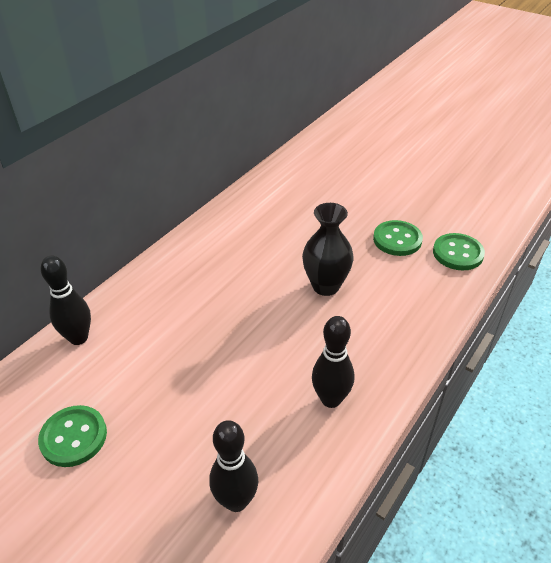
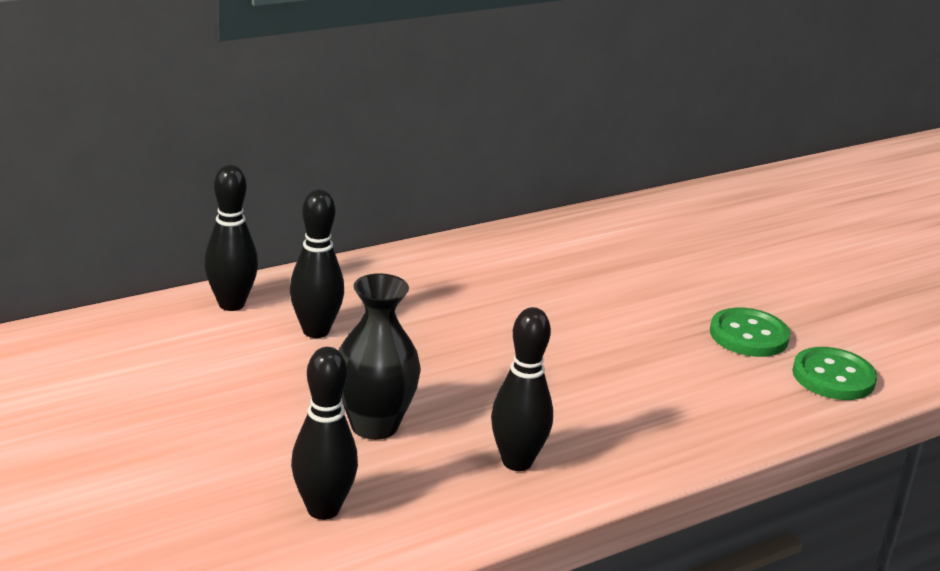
camera: 20 degrees right, 15 degrees down
(73, 437) = (167, 390): green button -> none
(147, 339) = (316, 331): none -> black bowling pin
(326, 286) = (599, 352): black vase -> black vase (374, 426)

